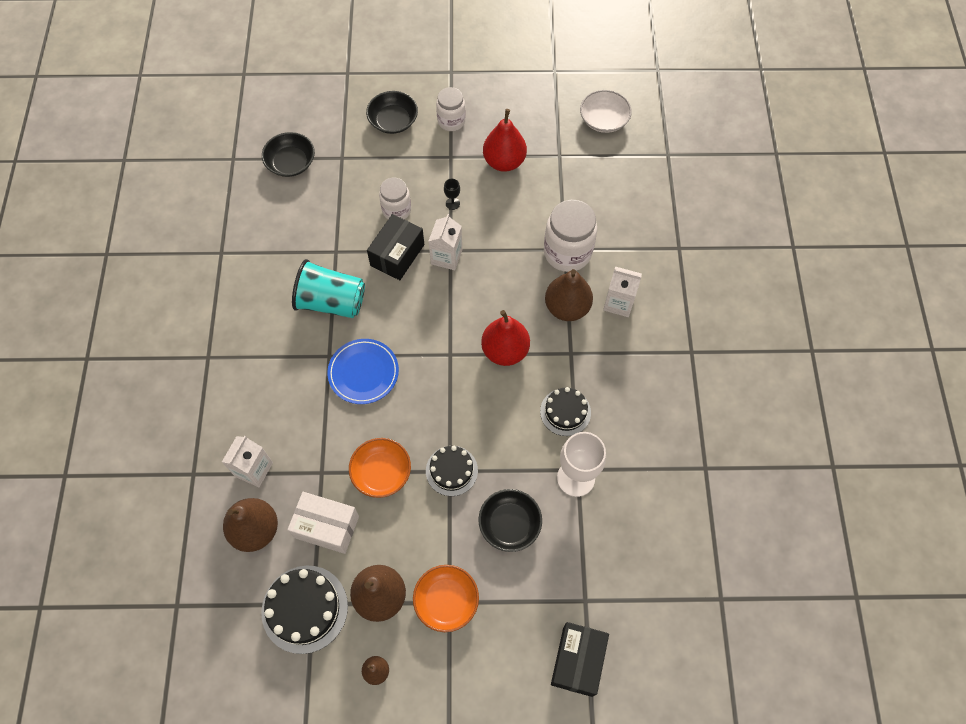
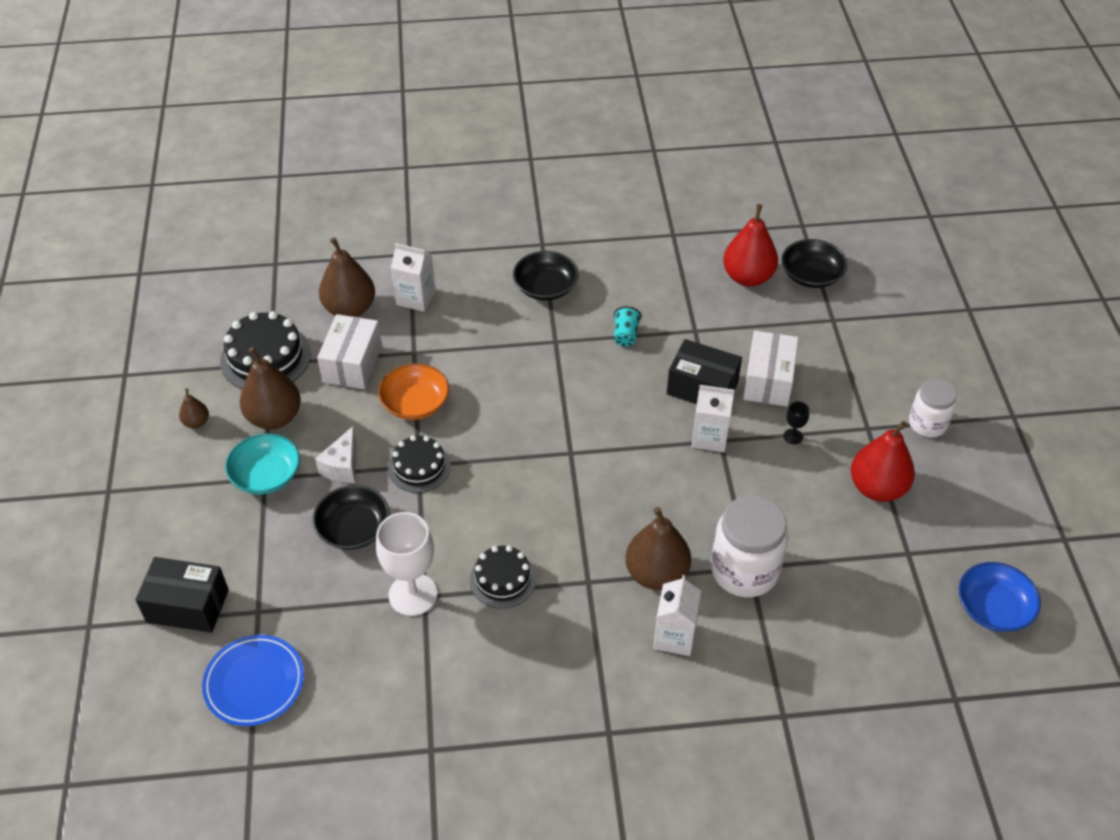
camera: 85 degrees right, 15 degrees down
(331, 302) = (626, 335): turquoise cup -> turquoise cup, size x0.45
(363, 373) = (537, 374): blue plate -> blue plate (254, 682)
(393, 121) = (907, 363): black bowl -> black bowl (545, 287)
(396, 210) = (768, 380): white jar -> white box
(444, 534) = (342, 466): none -> white cheese
(446, 601) = (266, 475): orange bowl -> turquoise bowl
(505, 351) = (582, 508): red pear -> red pear (748, 277)
(603, 120) = (993, 608): white bowl -> blue bowl

